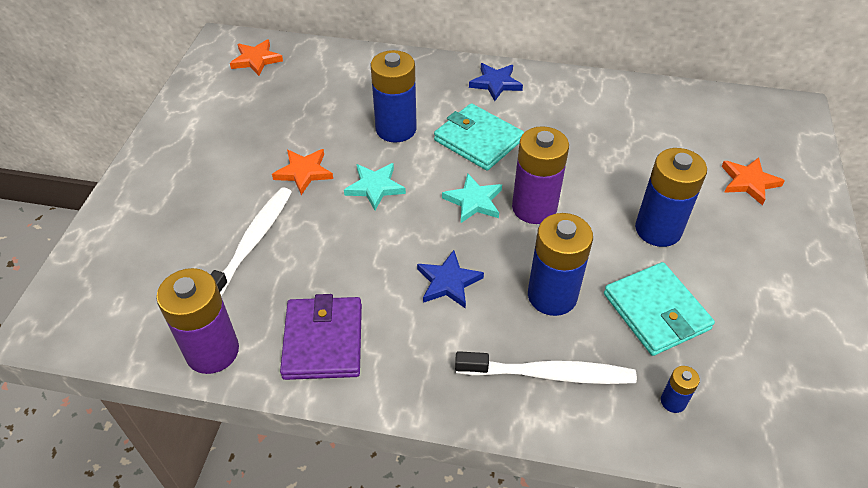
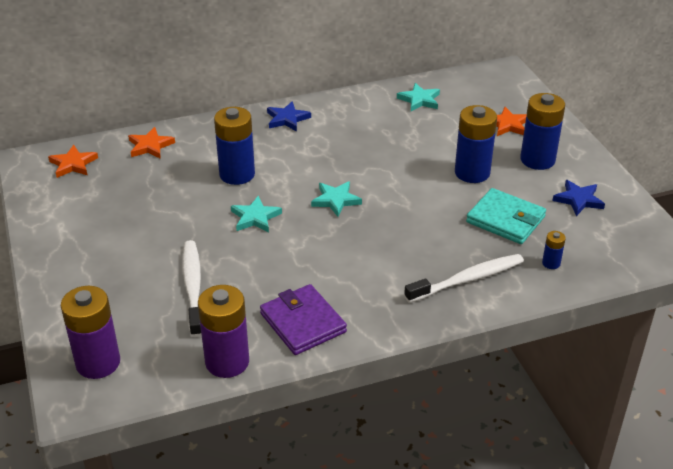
camera: 30 degrees left, 10 degrees down
(304, 172) = (190, 227): orange star -> orange star (150, 146)
(448, 282) = (359, 255): blue star -> blue star (578, 200)
(478, 140) = (306, 161): turquoise wallet -> none
(534, 208) = (381, 189): purple battery -> purple battery (98, 363)
(552, 296) = (435, 236): blue battery -> blue battery (537, 160)
(660, 111) = (419, 100): none -> turquoise star

